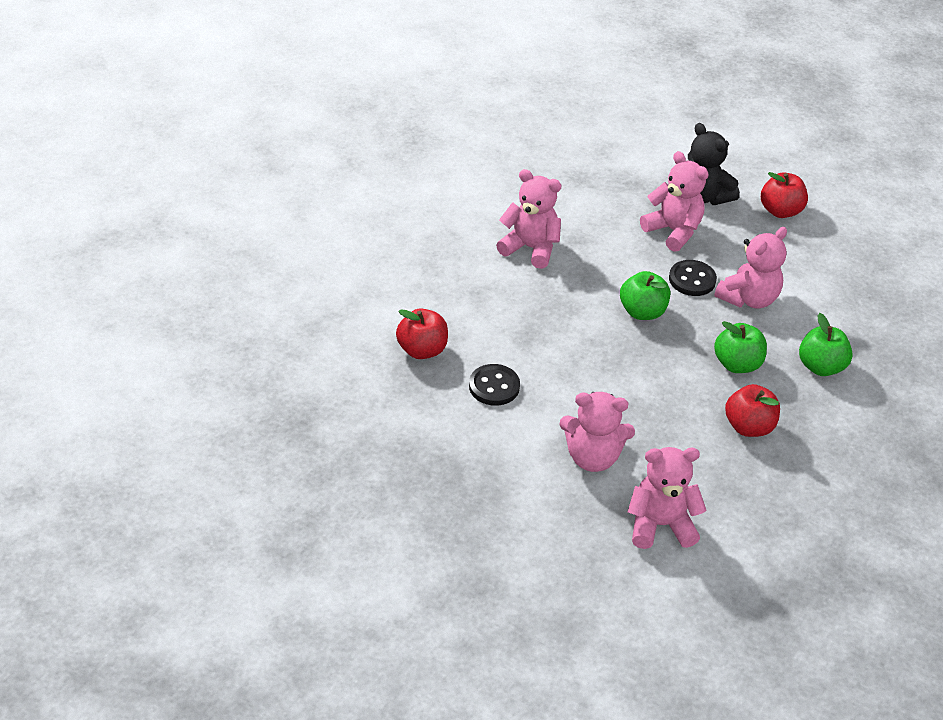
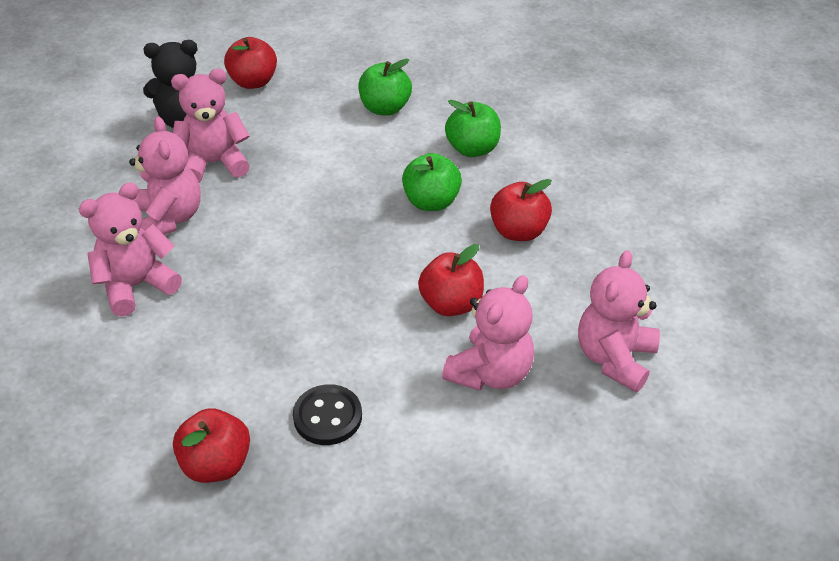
camera: 60 degrees left, 0 degrees up
(640, 413) = (451, 304): none -> red apple
(642, 312) = (308, 237): green apple -> green apple (385, 108)
(692, 280) = (293, 181): black button -> none
(748, 298) = (350, 154): pink teddy bear -> pink teddy bear (169, 218)

